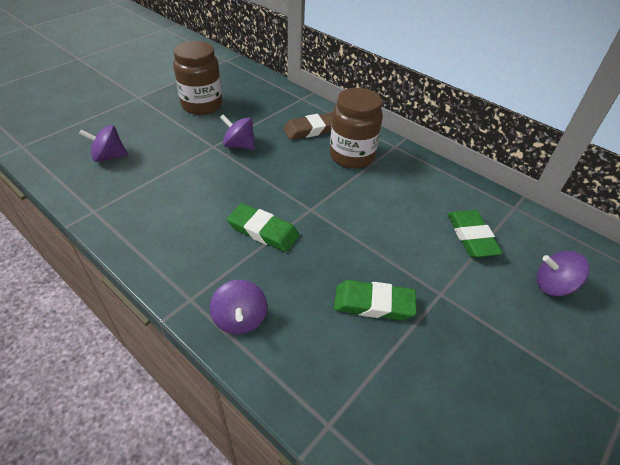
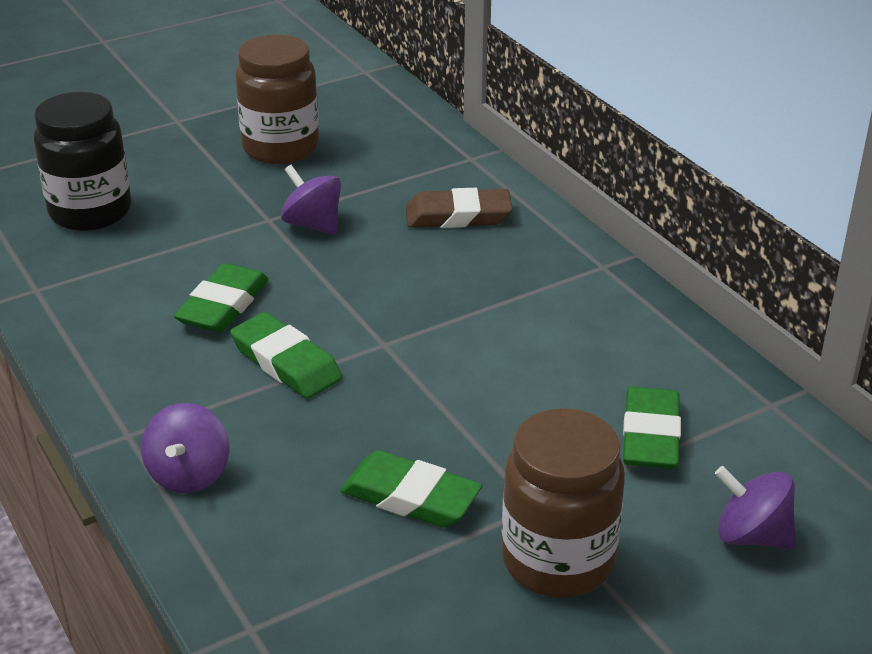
camera: 20 degrees right, 10 degrees down
(109, 157) = (90, 212): purple spinning top -> black jar
(211, 201) = (223, 305): none -> green eraser
(352, 156) = (508, 271): brown jar -> brown jar (558, 561)

